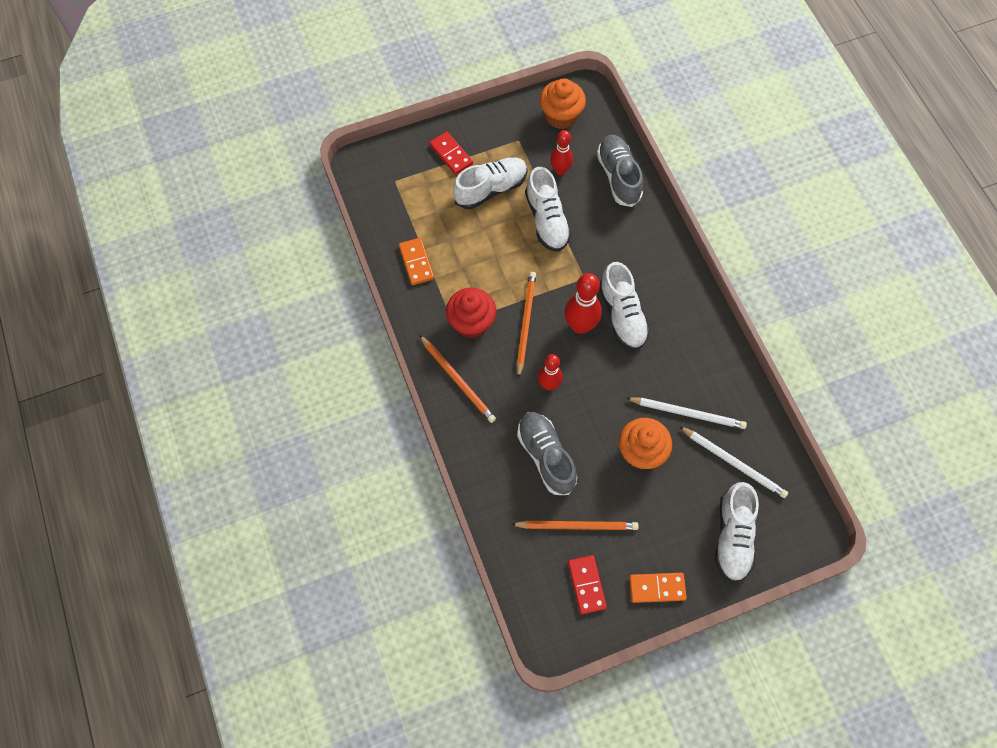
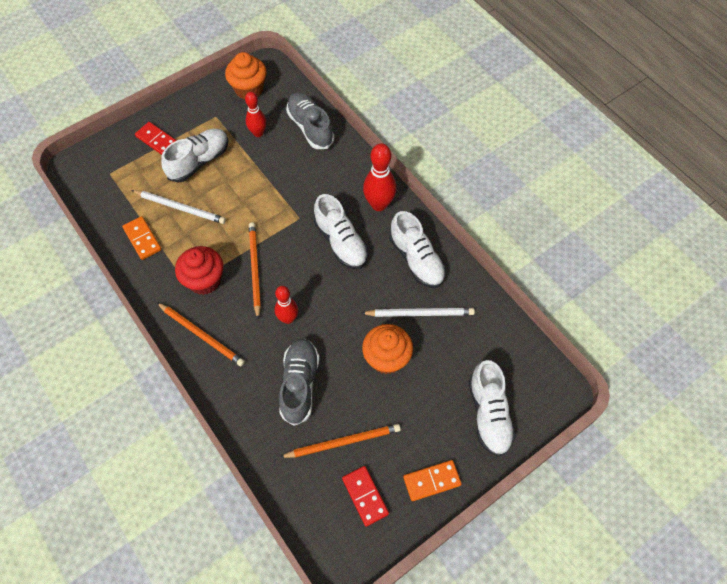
camera: 15 degrees left, 5 degrees down
(546, 456) = (299, 384): grey shoe -> grey shoe turned 45 degrees clockwise
(547, 220) = (255, 176): white shoe -> white shoe (416, 259)
(580, 325) = (305, 260): red bowling pin -> red bowling pin (379, 204)
(734, 463) = (472, 347): white pencil -> white pencil (180, 208)

